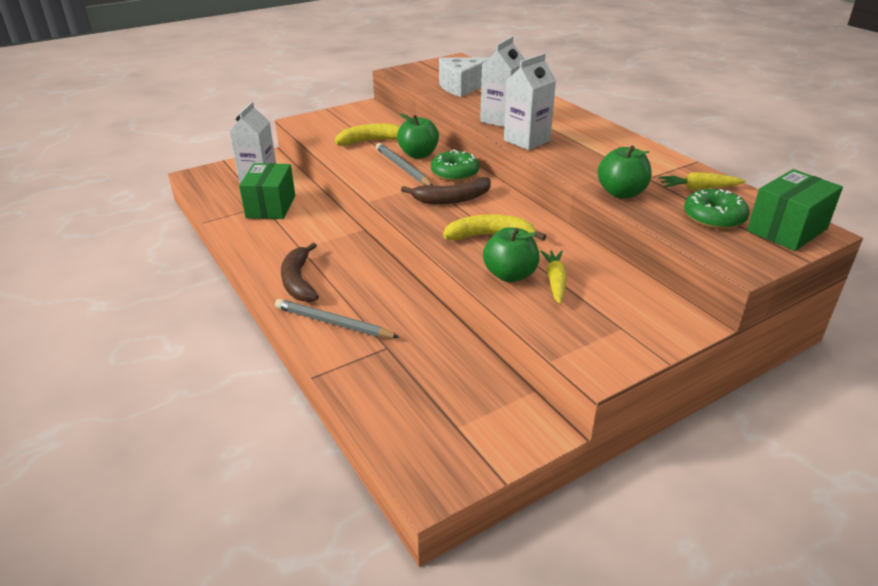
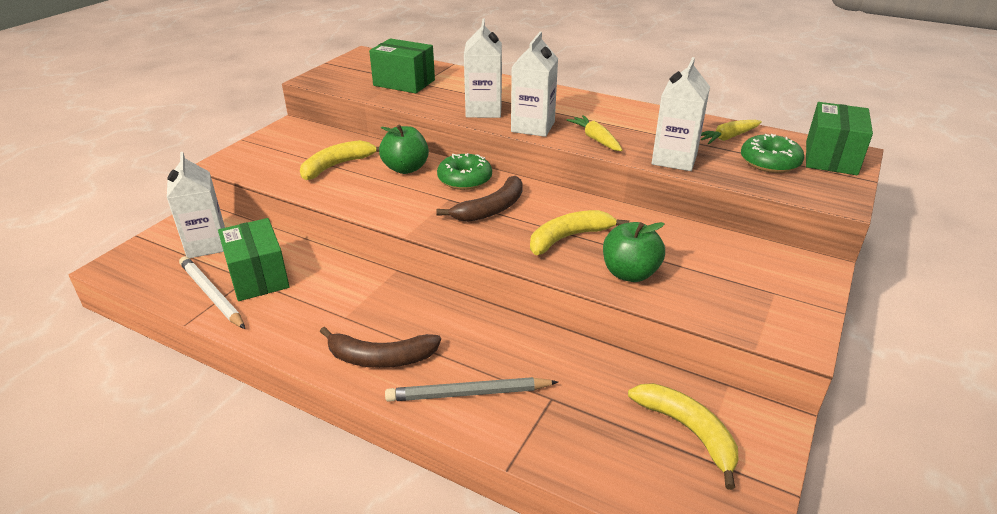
camera: 30 degrees left, 0 degrees up
(233, 209) = (211, 295): none -> white pencil
(298, 281) = (380, 358): brown banana -> brown banana turned 45 degrees counterclockwise
(402, 168) = (404, 188): grey pencil -> none
(462, 86) = (404, 83): white cheese -> green box
(465, 407) = (688, 431): none -> yellow banana
(555, 281) = (675, 266): yellow carrot -> yellow carrot (596, 139)
(621, 193) = (674, 159): green apple -> white carton

